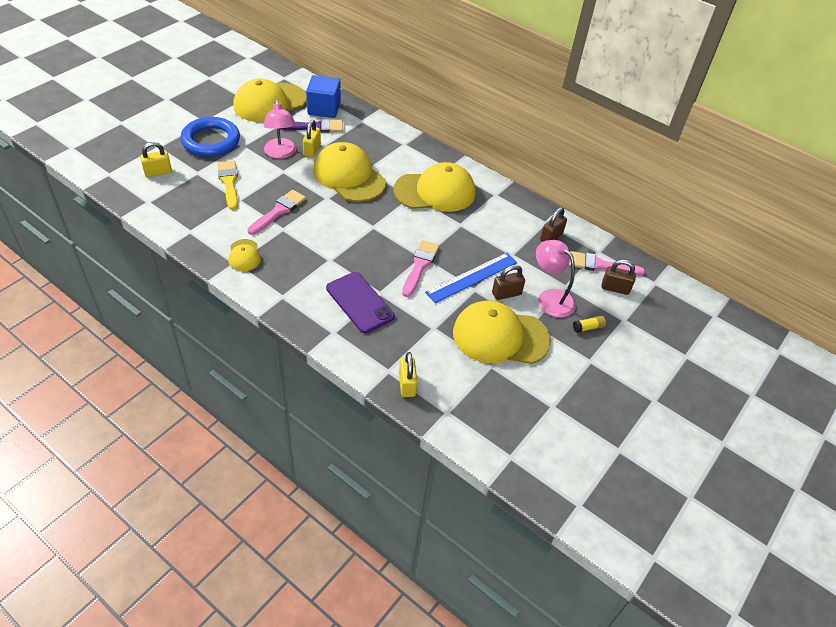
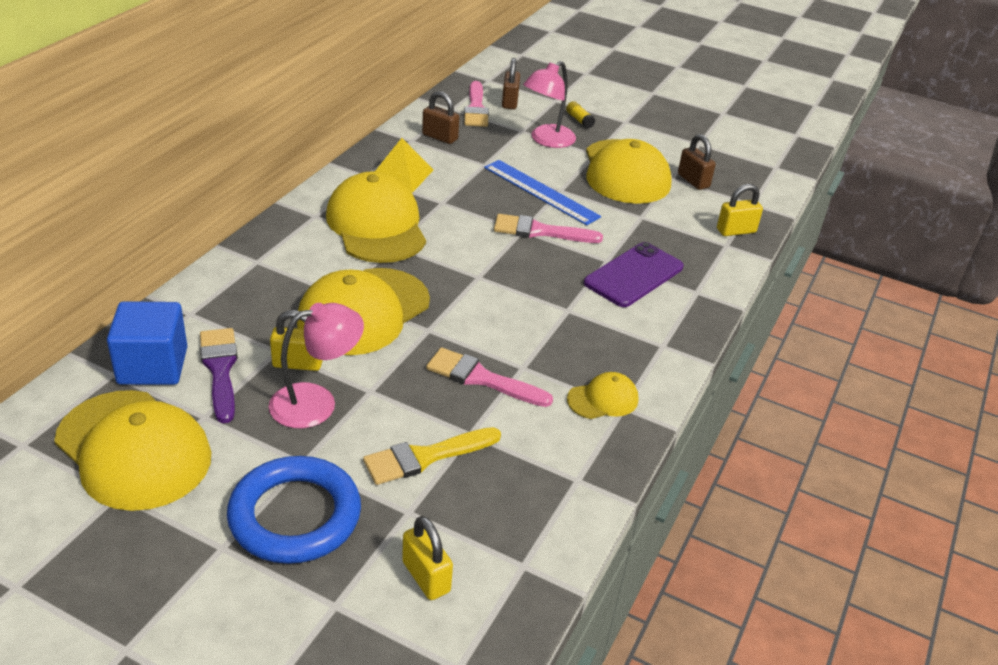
camera: 100 degrees left, 10 degrees down
(497, 210) = (401, 174): none -> yellow pyramid
(506, 294) = (556, 168): brown padlock -> brown padlock (693, 181)

